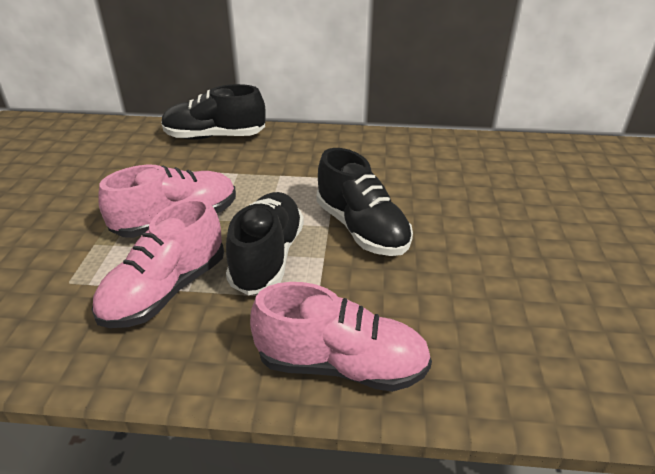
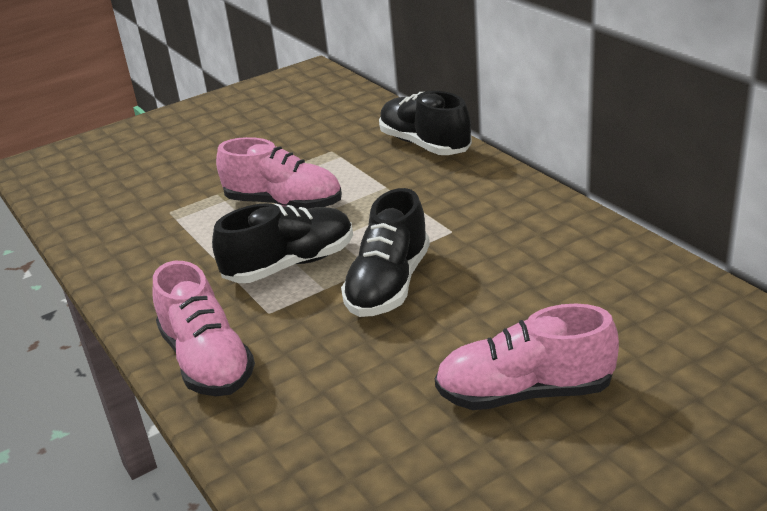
camera: 55 degrees right, 5 degrees down
(166, 291) = (202, 249): pink shoe -> pink shoe (525, 392)

